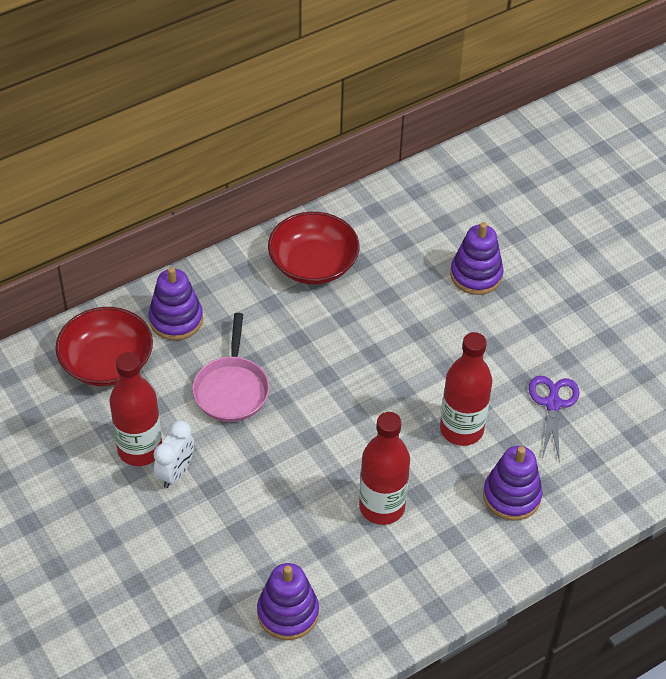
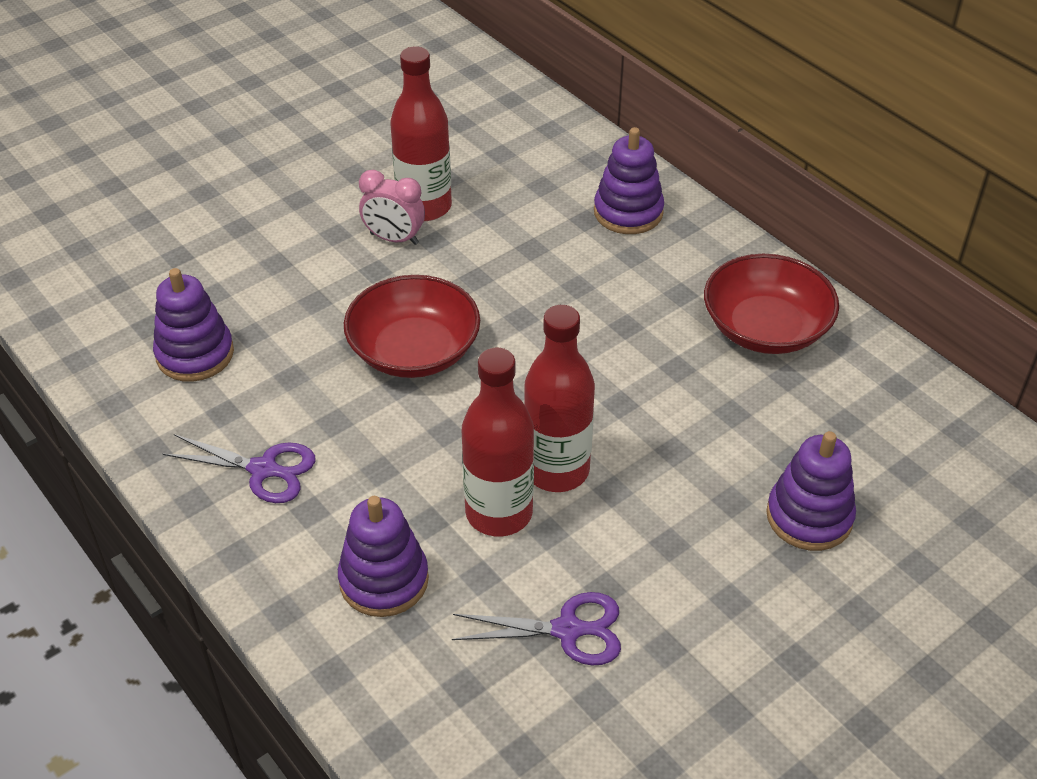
camera: 85 degrees right, 5 degrees down
(107, 362) = (548, 166): red bowl -> red bowl (414, 350)
(176, 472) = (394, 239): white clock -> pink clock
(231, 389) = (527, 271): pink pan -> none
(382, 507) = (355, 432): red bottle -> red bottle (556, 470)
(412, 564) = (264, 470): none -> purple scissors

